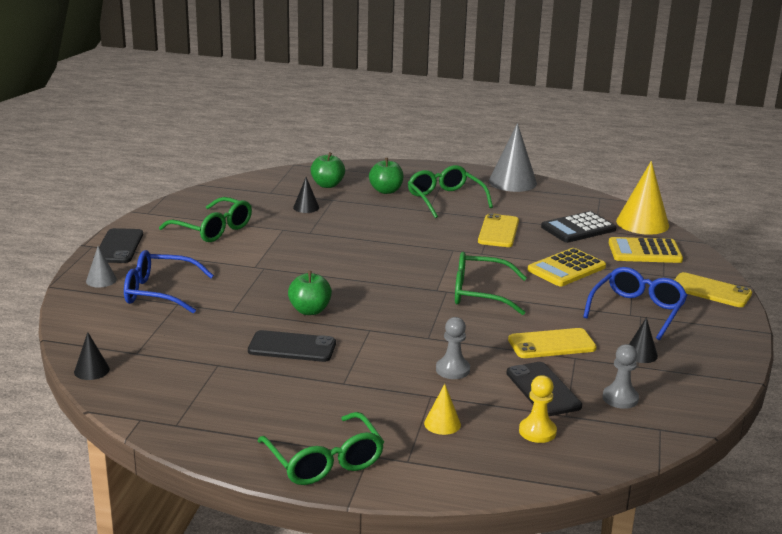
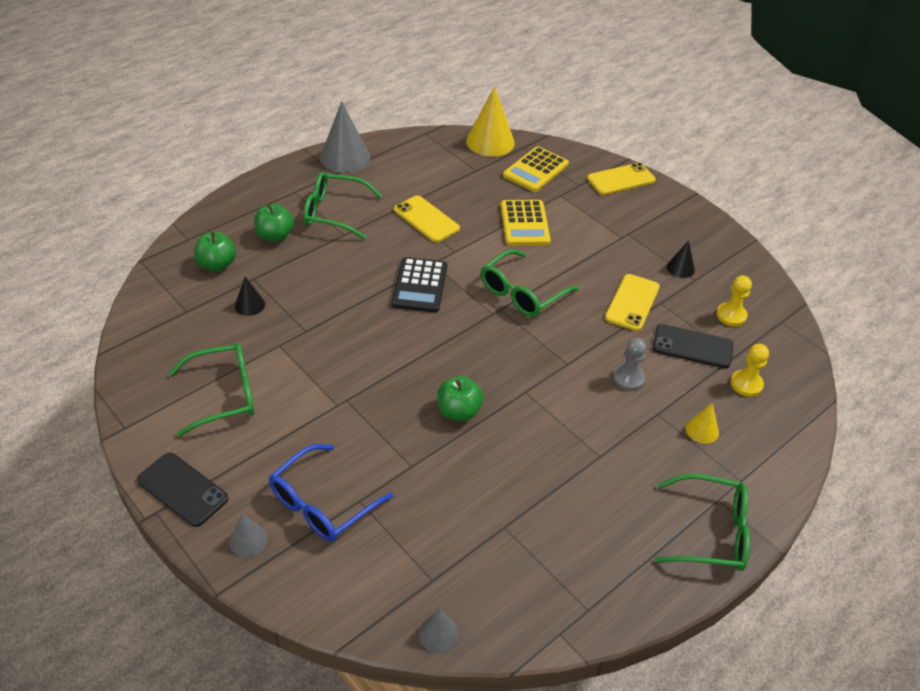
camera: 55 degrees left, 20 degrees up
(91, 370) = (438, 633): black cone -> grey cone
(292, 347) = (514, 458): black phone -> none
(578, 228) = (465, 176): black calculator -> black calculator (420, 285)
(620, 398) = (731, 315): grey pawn -> yellow pawn
(637, 310) = (619, 230): blue glasses -> none

